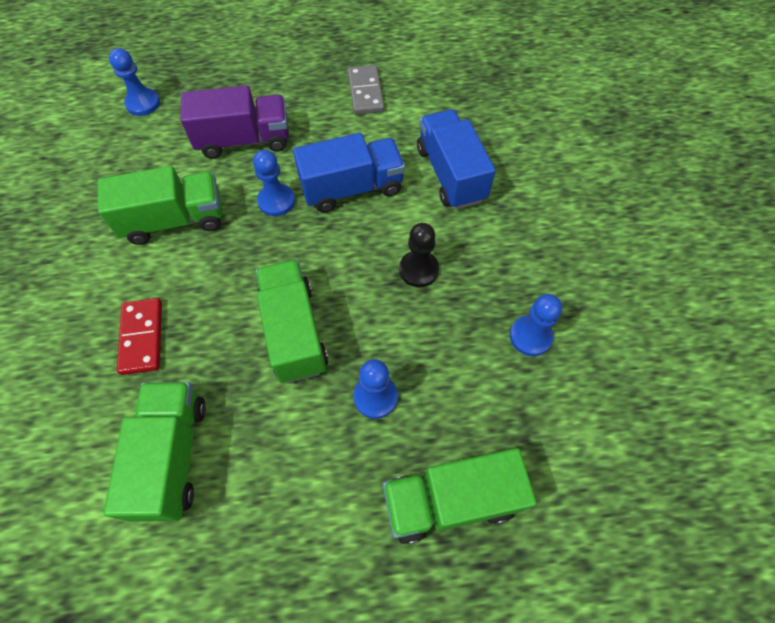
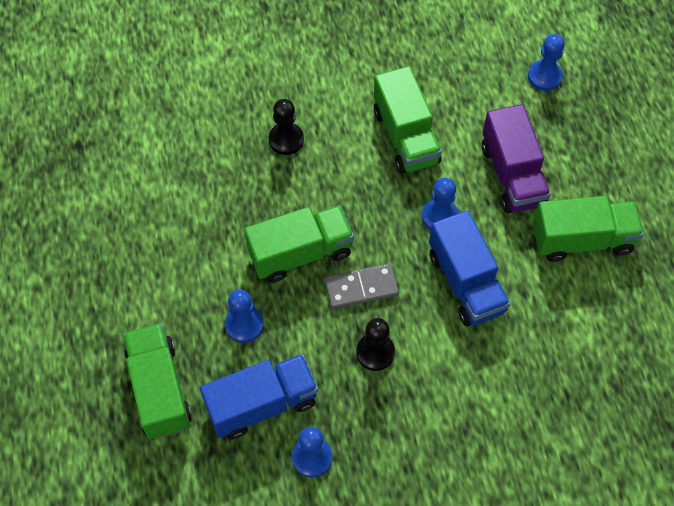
camera: 85 degrees right, 0 degrees up
(142, 337) = (286, 139): red domino -> black pawn
(172, 456) = (188, 184): green truck -> green truck (582, 240)
(365, 92) = (605, 282): grey domino -> grey domino (361, 288)
(450, 174) = (500, 378): blue truck -> blue truck (262, 404)

